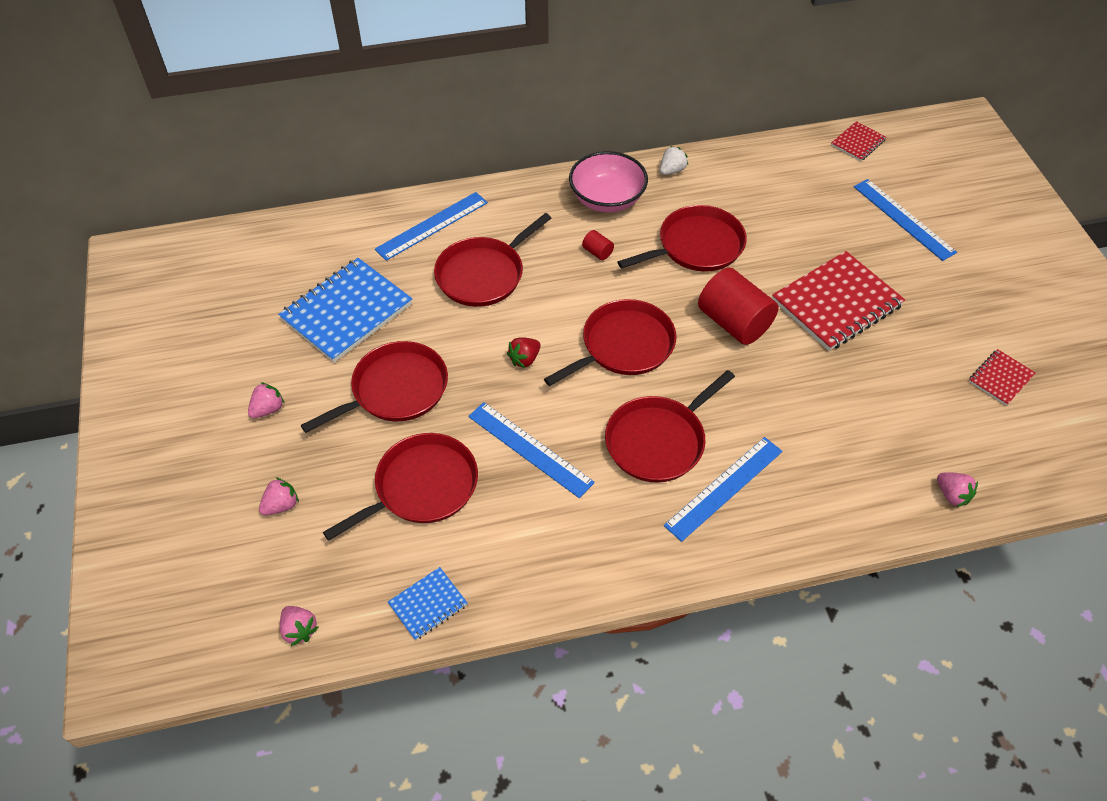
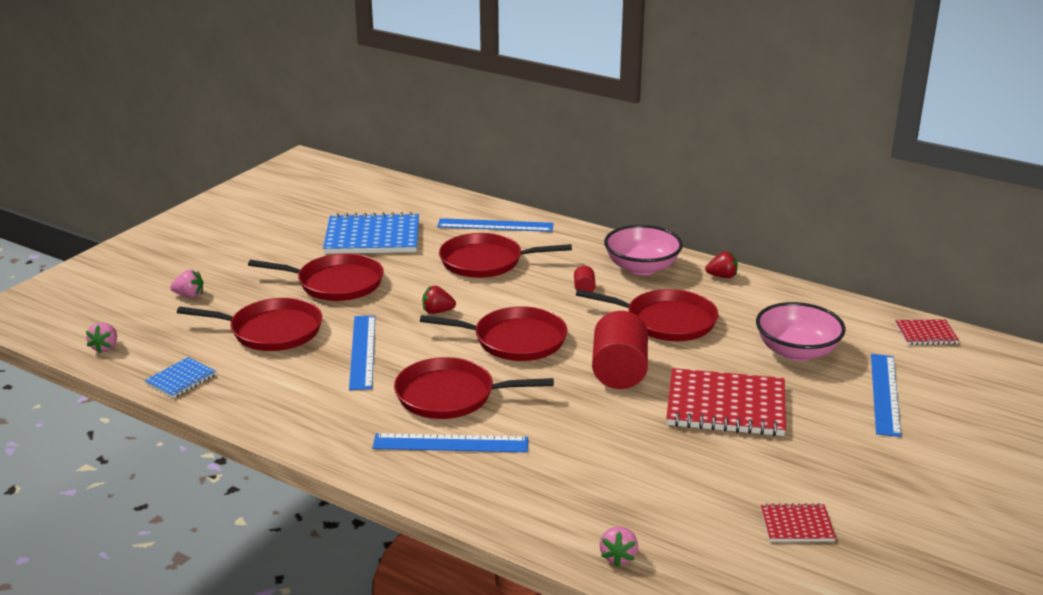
camera: 45 degrees right, 25 degrees down
(268, 409) = (255, 254): pink strawberry -> none
(428, 604) = (181, 379): blue notebook -> blue notebook turned 60 degrees counterclockwise
(672, 170) = (722, 276): white strawberry -> red strawberry
(810, 216) = (797, 351): none -> pink bowl

